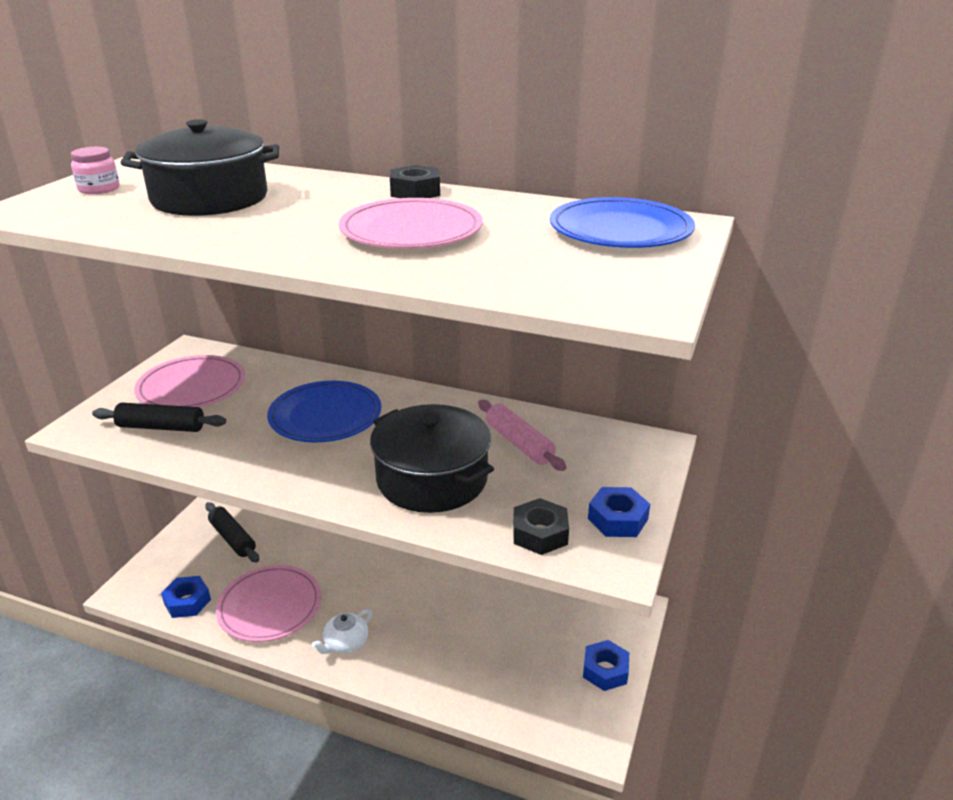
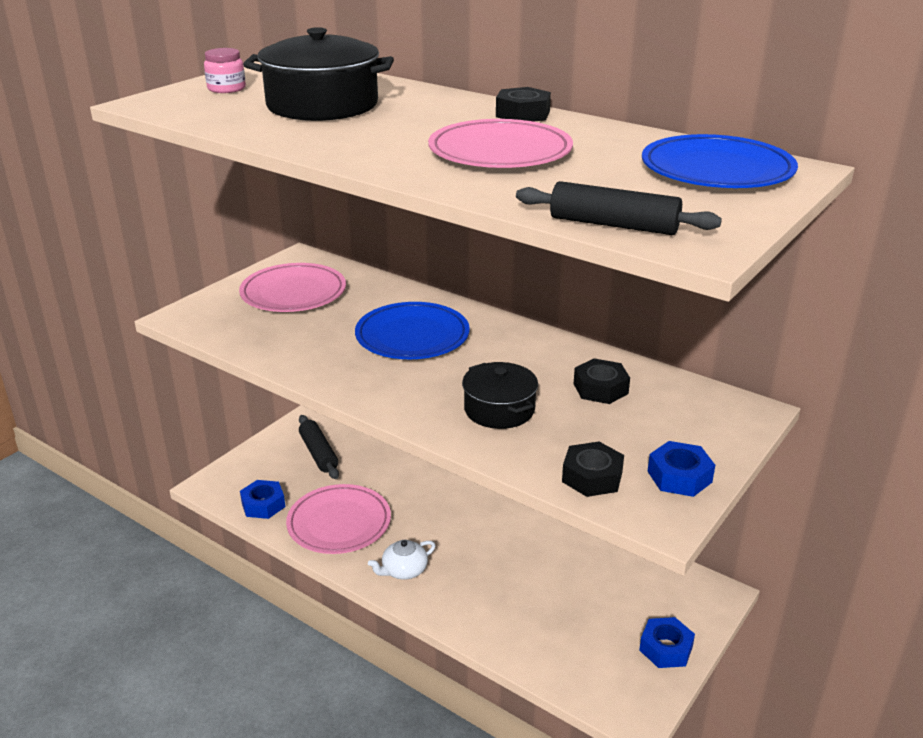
camera: 15 degrees right, 0 degrees up
(161, 427) = (256, 325): black rolling pin -> black rolling pin (614, 225)
(432, 479) = (499, 409): black pot -> black pot, size x0.62
(519, 443) = (600, 388): pink rolling pin -> black nut

